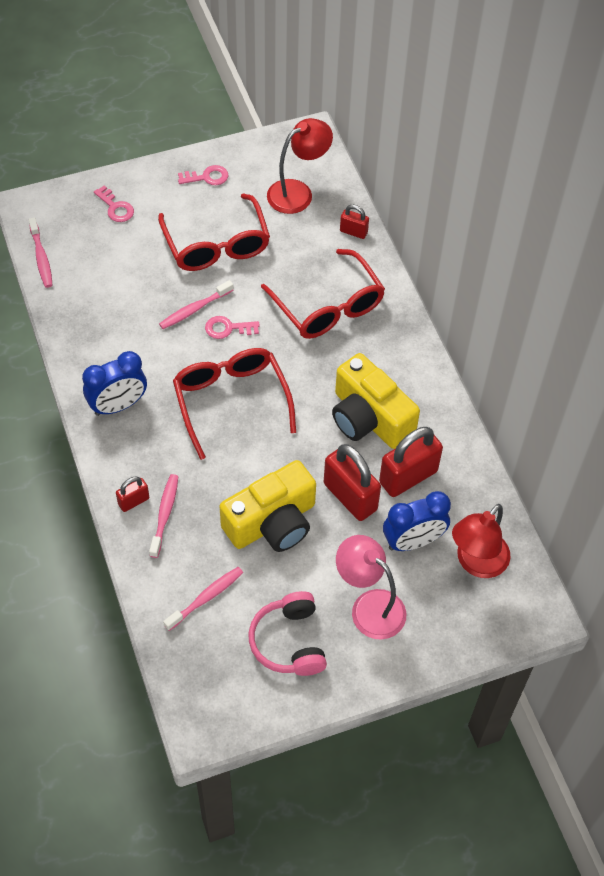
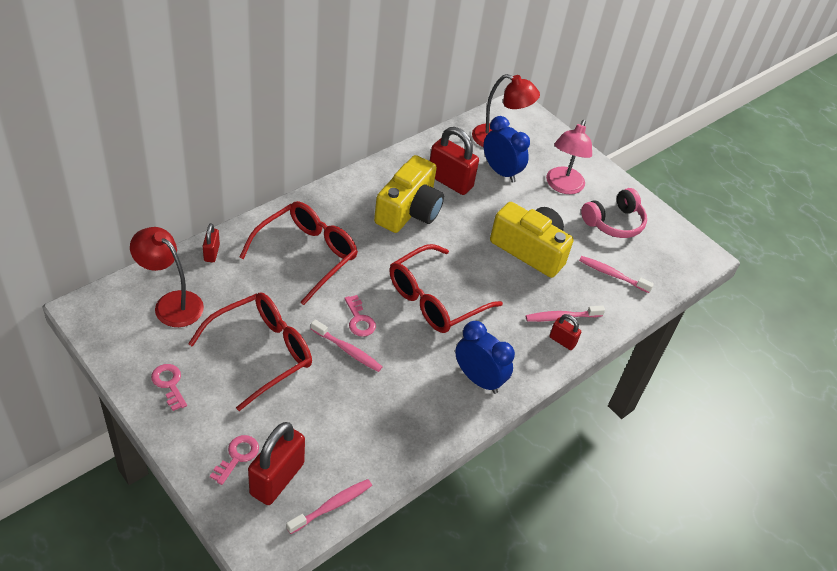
camera: 115 degrees left, 10 degrees down
(350, 496) = (484, 210): red padlock -> red padlock (277, 479)

